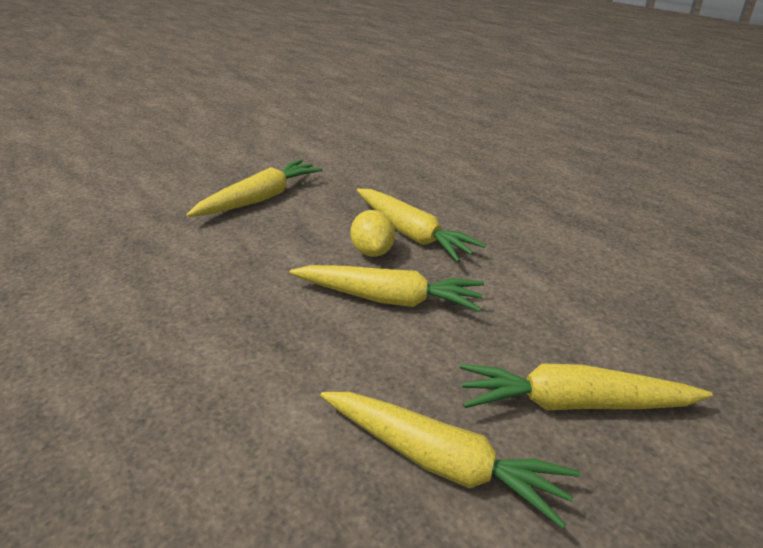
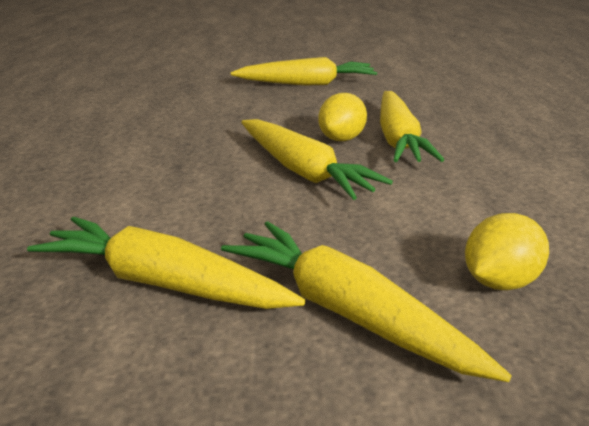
camera: 40 degrees right, 5 degrees down
(441, 461) = (163, 283): yellow carrot -> yellow carrot turned 135 degrees clockwise
(611, 329) = (498, 281): none -> yellow lemon

